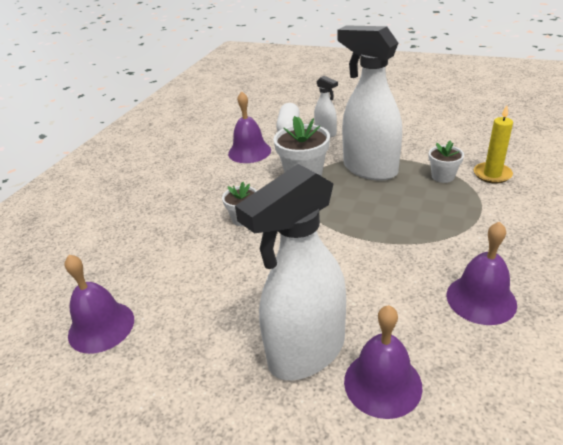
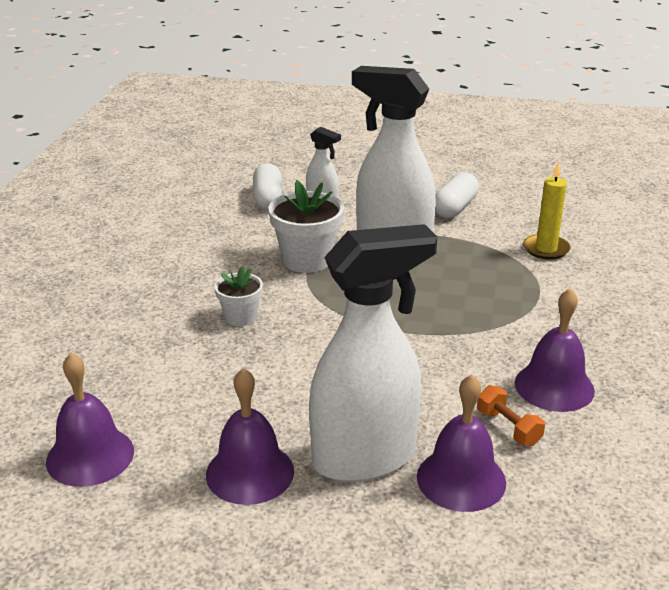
camera: 15 degrees left, 5 degrees down
(249, 152) = (221, 232): purple bell -> purple bell (250, 472)
(306, 352) = (365, 458): white spray bottle -> white spray bottle turned 150 degrees counterclockwise
(424, 138) = (455, 208): none -> white capsule
(434, 336) = (508, 427): none -> orange dumbbell
(443, 176) = (487, 254): white flower pot -> none

